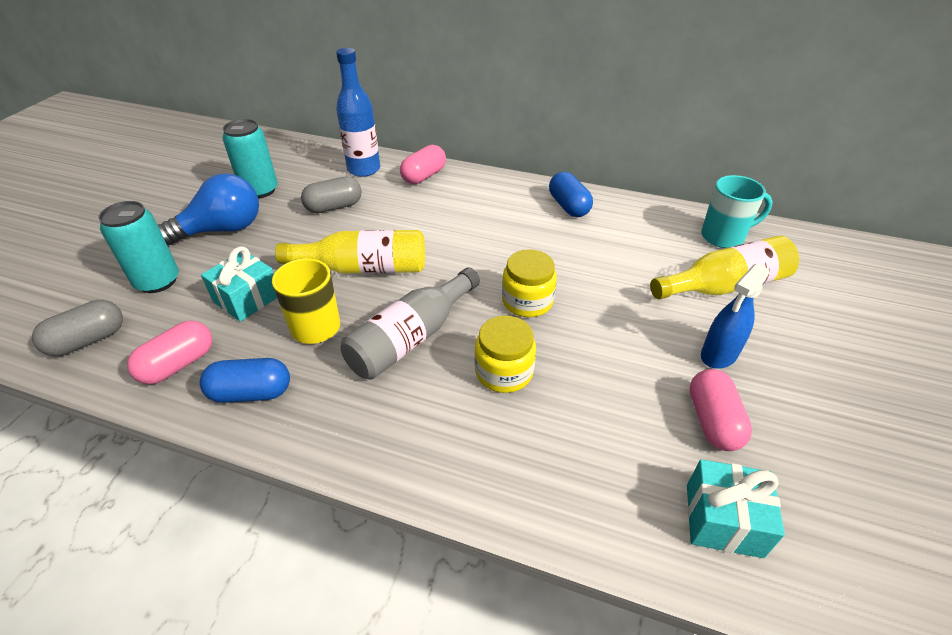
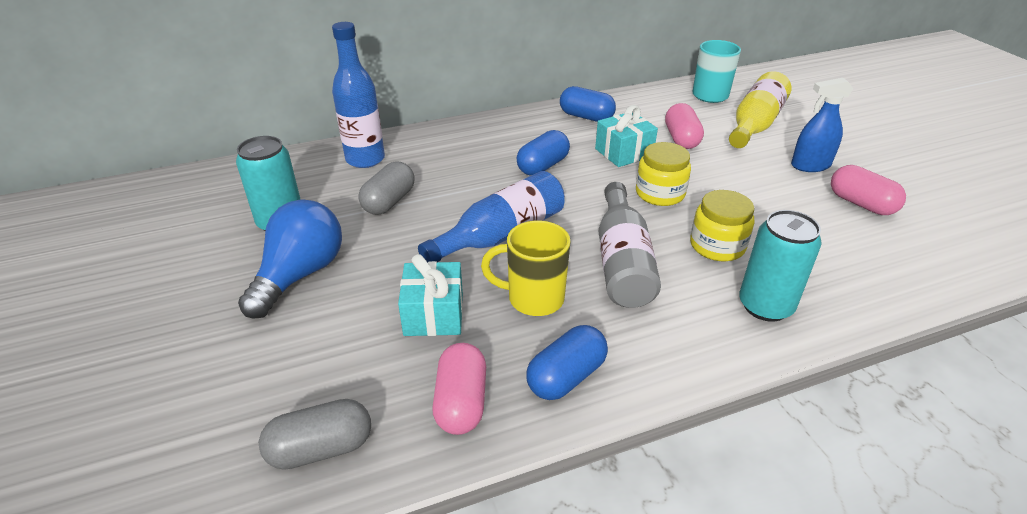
camera: 40 degrees left, 5 degrees down
(88, 340) = (321, 448): grey capsule -> grey capsule turned 60 degrees clockwise
(157, 281) = (307, 354): turquoise can -> turquoise can (765, 306)
(364, 268) = (501, 235): yellow bottle -> blue bottle
(424, 176) = (433, 142): pink capsule -> pink capsule (681, 139)
(471, 231) = (543, 166): none -> blue capsule
(719, 354) = (810, 165): blue spray bottle -> blue spray bottle turned 75 degrees clockwise
(723, 520) = (938, 251): turquoise gift -> turquoise gift (623, 152)

